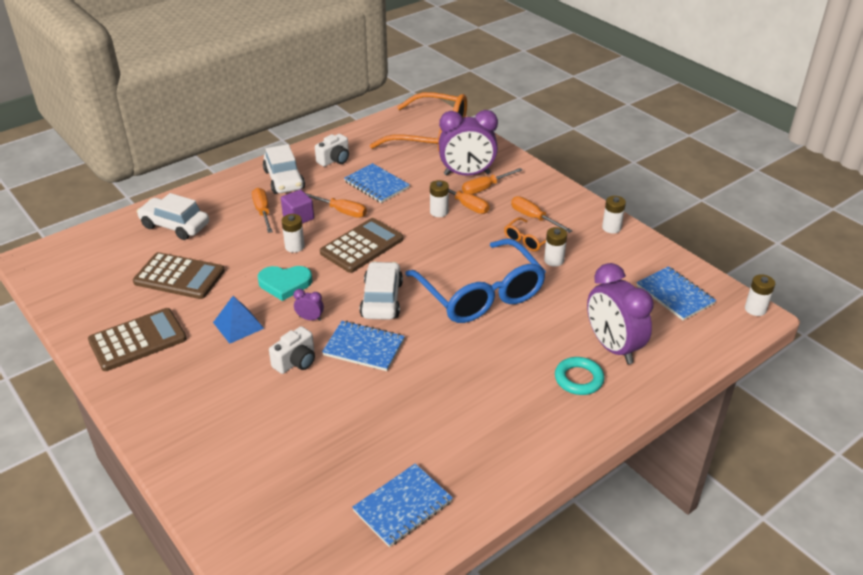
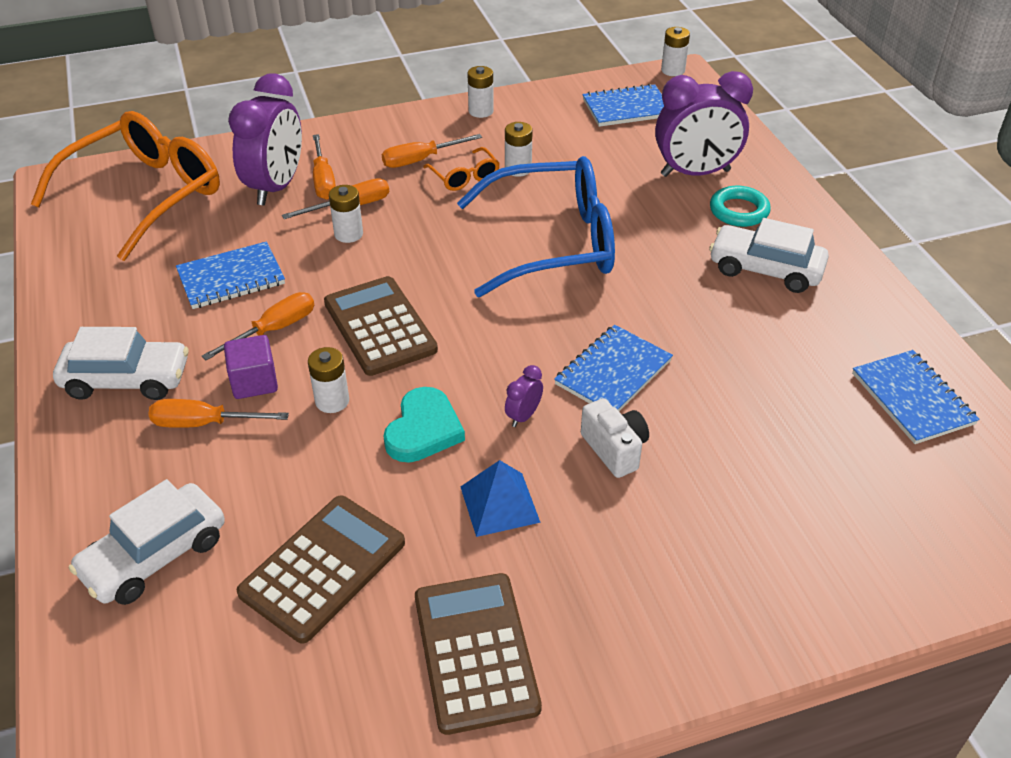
camera: 70 degrees left, 5 degrees up
(334, 160) = (119, 308): white camera -> none
(382, 299) = (517, 333): white car -> white car (765, 269)

